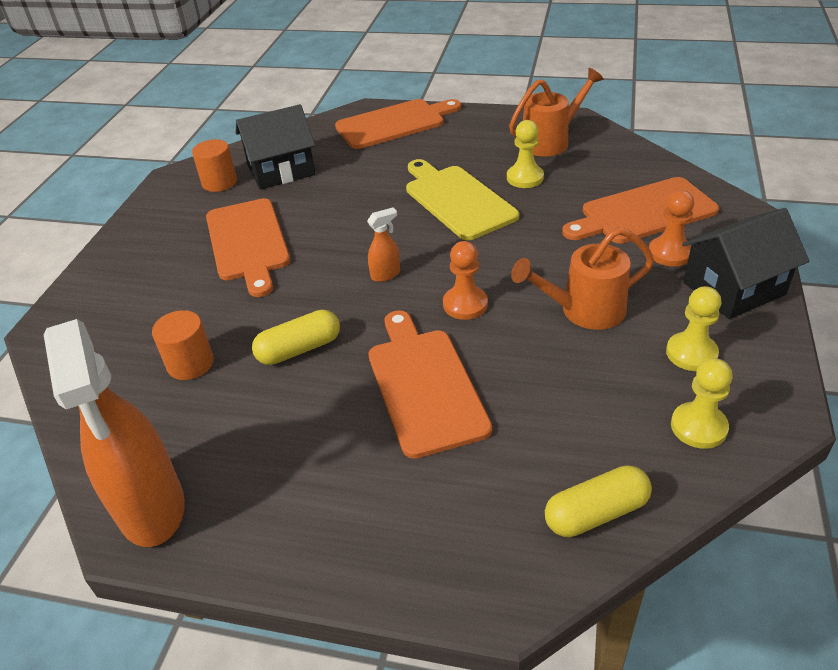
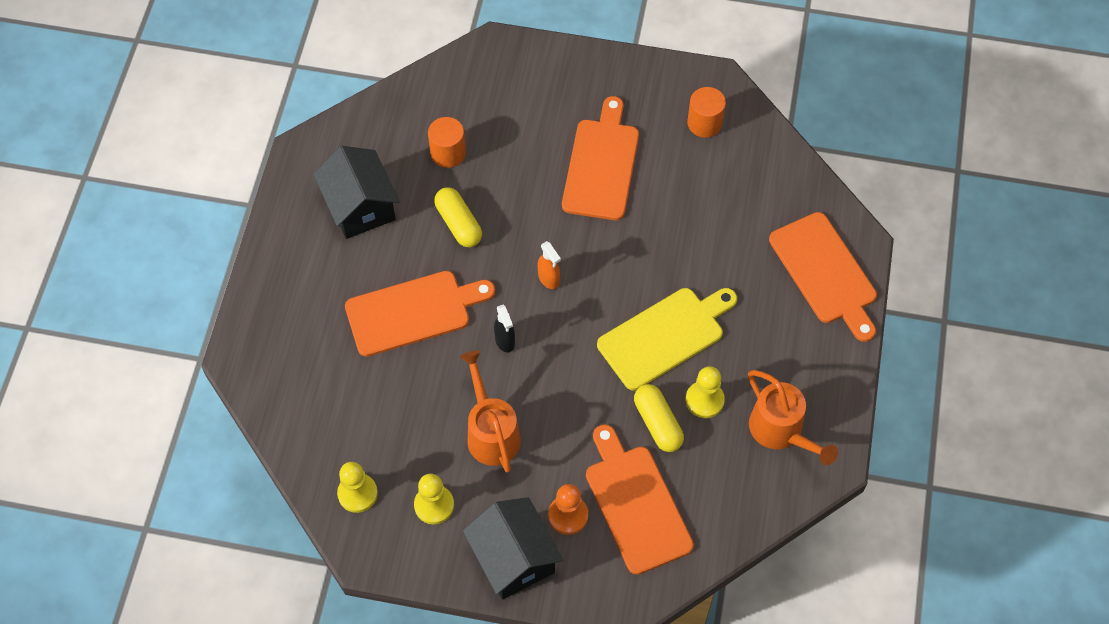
camera: 85 degrees right, 20 degrees up
(152, 508) = (318, 159): orange spray bottle -> none
(248, 242) = (601, 165): orange cutting board -> orange cutting board turned 120 degrees clockwise
(281, 170) = (726, 173): black house -> black house (360, 206)
(465, 304) = (505, 341): orange pawn -> black spray bottle
(596, 513) = (291, 415): yellow capsule -> yellow capsule (658, 423)

